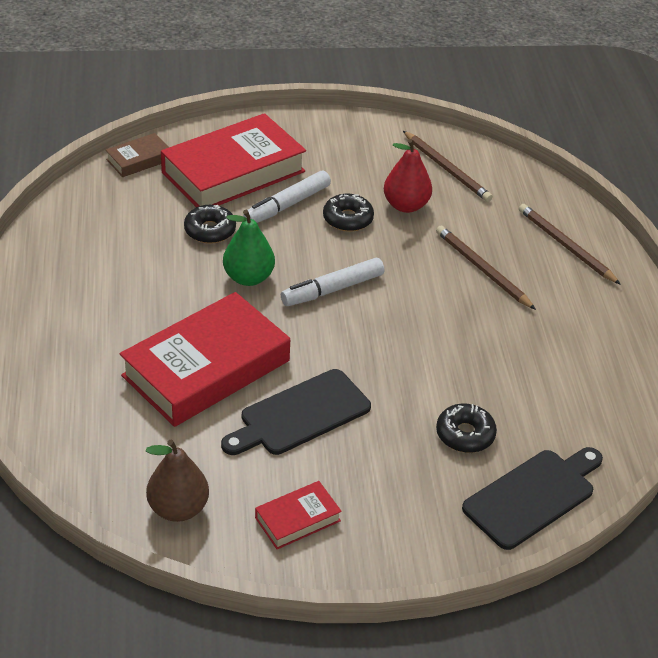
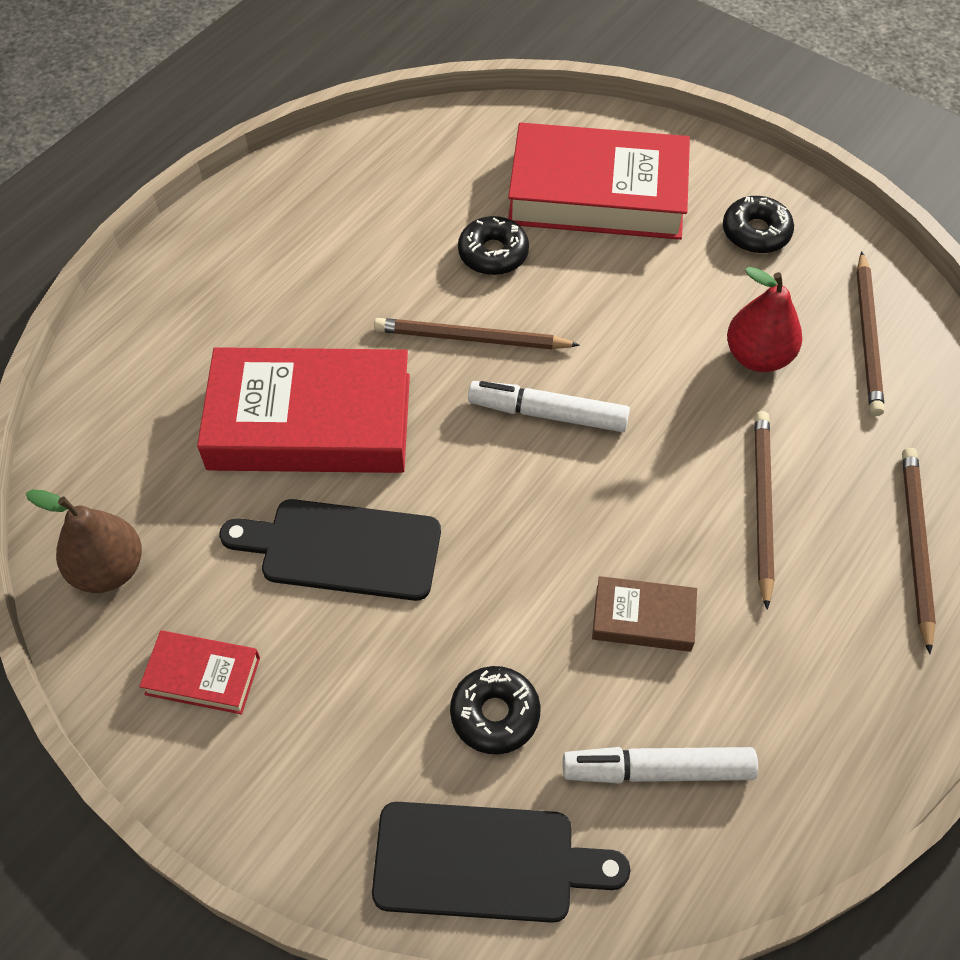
camera: 45 degrees right, 15 degrees up
(139, 160) = (511, 122): brown book -> brown book (643, 618)
(248, 278) = (471, 339): green pear -> brown pencil
(287, 205) = (613, 272): white marker -> white marker (658, 770)
(348, 219) = (665, 332): black donut -> black donut (756, 232)

